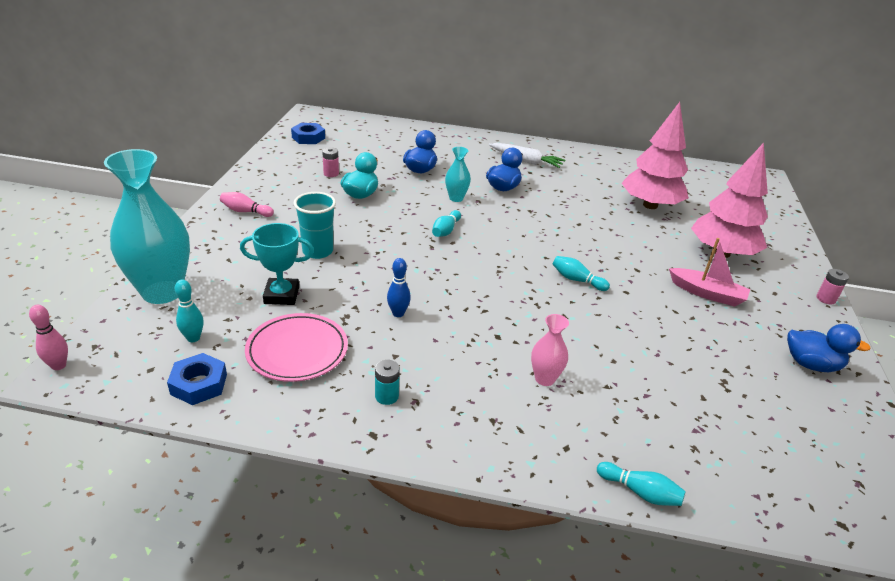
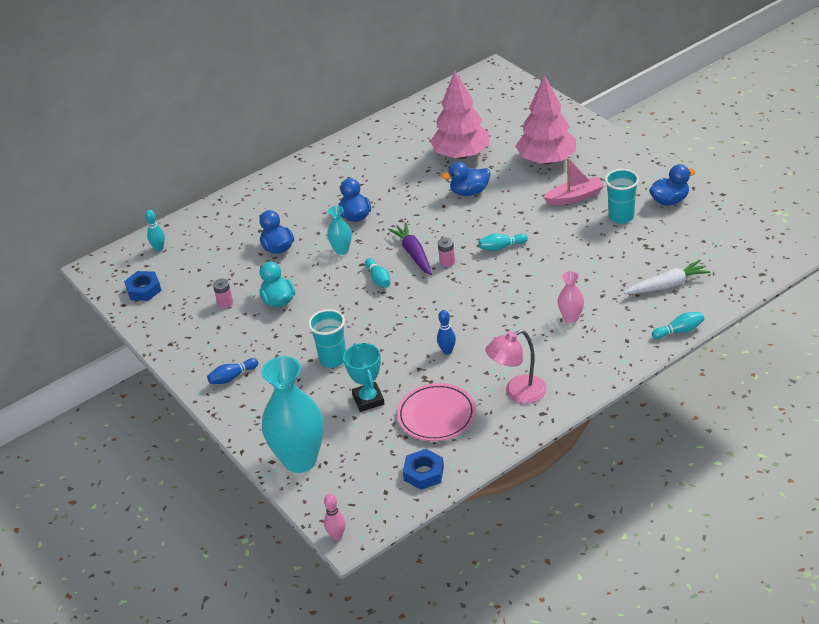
camera: 40 degrees left, 5 degrees up
(193, 338) = (372, 461): turquoise bowling pin -> turquoise bowling pin (159, 248)
(245, 211) = (232, 377): pink bowling pin -> blue bowling pin
(281, 295) = (368, 400): turquoise trophy -> turquoise trophy turned 60 degrees counterclockwise
(386, 396) = (518, 393): turquoise battery -> pink lamp
(500, 235) = (413, 254): none -> purple carrot
(526, 161) = (331, 180): white carrot -> white carrot (667, 285)
(615, 229) = (469, 192): none -> blue duck
(733, 339) = (621, 216): none -> turquoise cup
(826, 299) = (632, 150): pink battery -> pink battery (447, 262)

